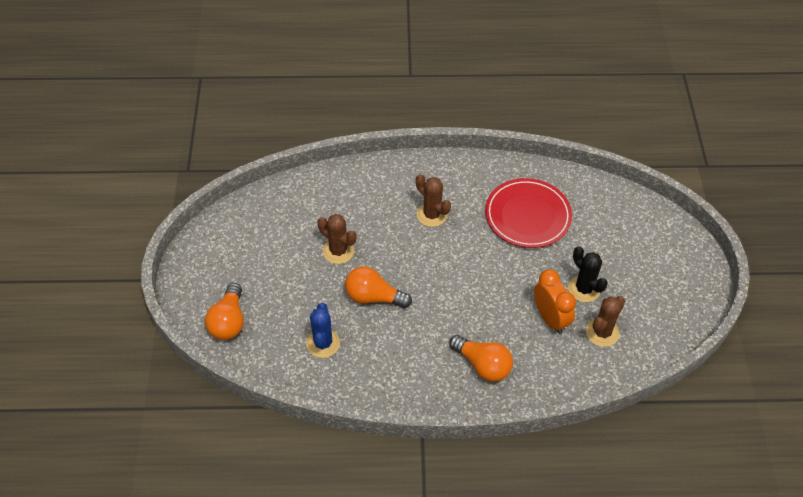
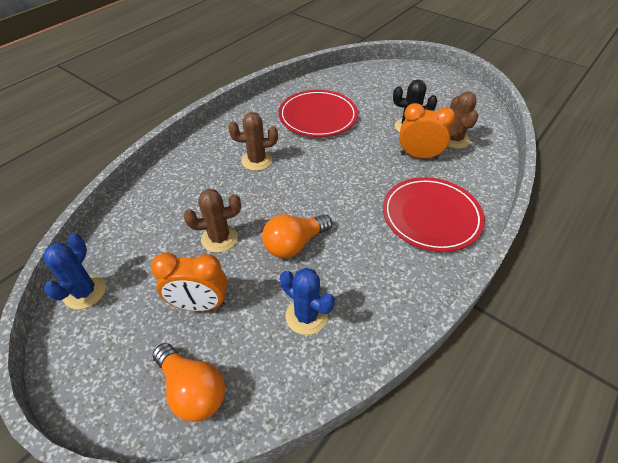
camera: 50 degrees left, 5 degrees down
(238, 217) = (85, 292): none -> blue cactus
(281, 281) = (200, 305): none -> orange clock
(483, 365) = (431, 216): orange light bulb -> red plate

